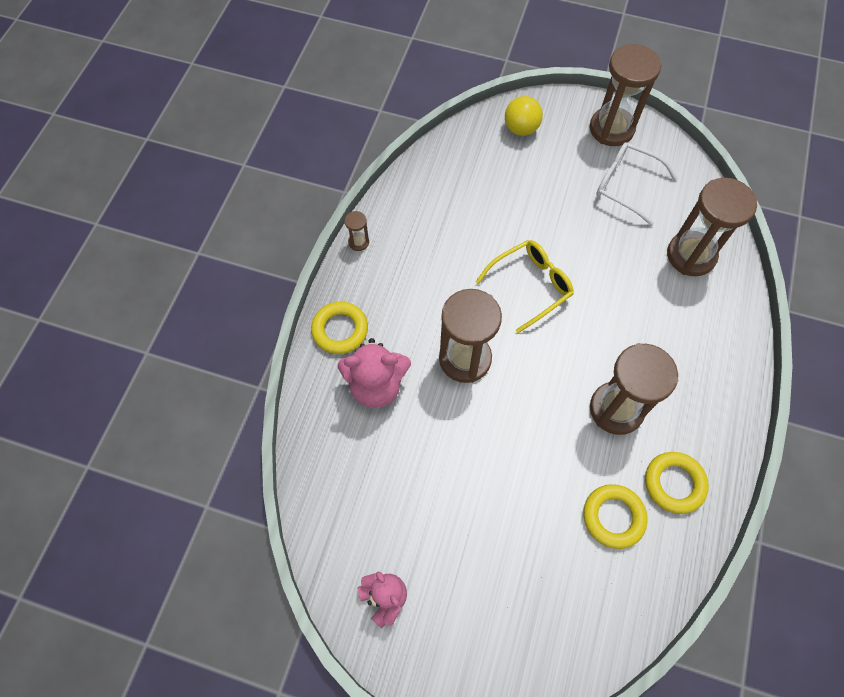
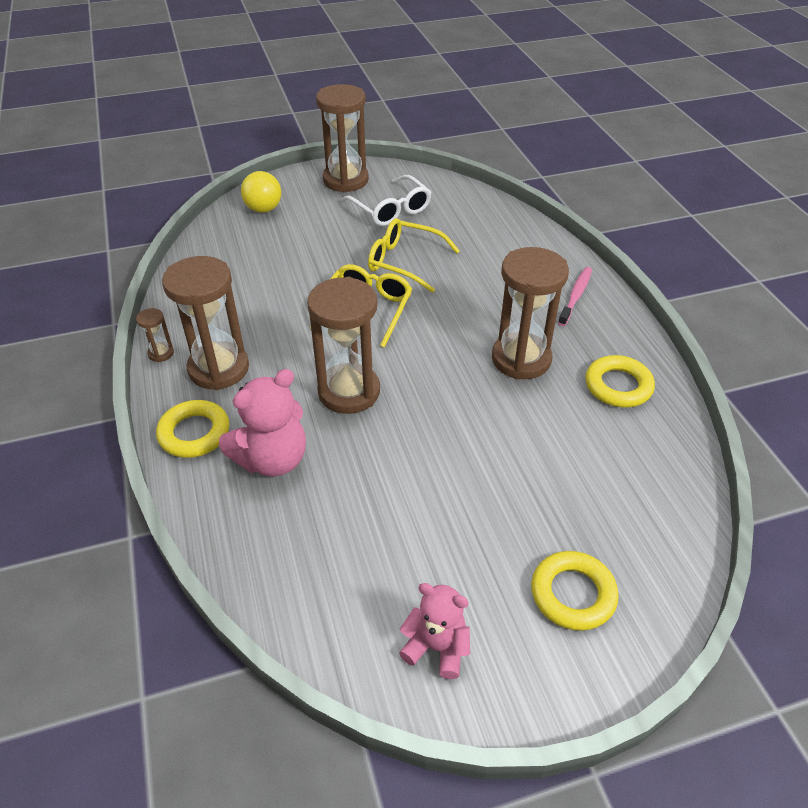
camera: 35 degrees left, 20 degrees down
(596, 253) = (405, 262): none -> yellow glasses
(613, 517) = (593, 439): yellow ring -> yellow ring (573, 594)
(626, 186) = (391, 209): white glasses -> white glasses turned 120 degrees counterclockwise
(691, 255) = (484, 231): brown hourglass -> brown hourglass (219, 368)
(714, 374) = (575, 296): none -> pink toothbrush

